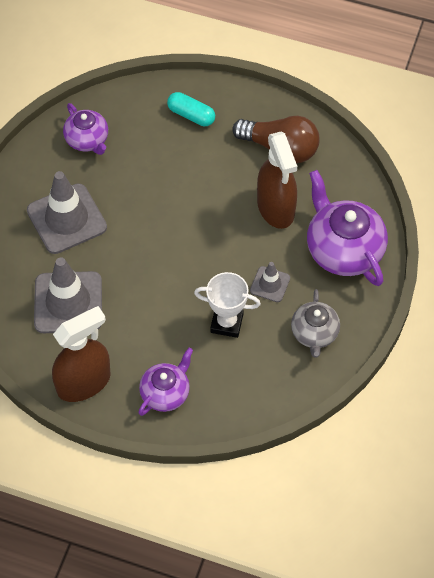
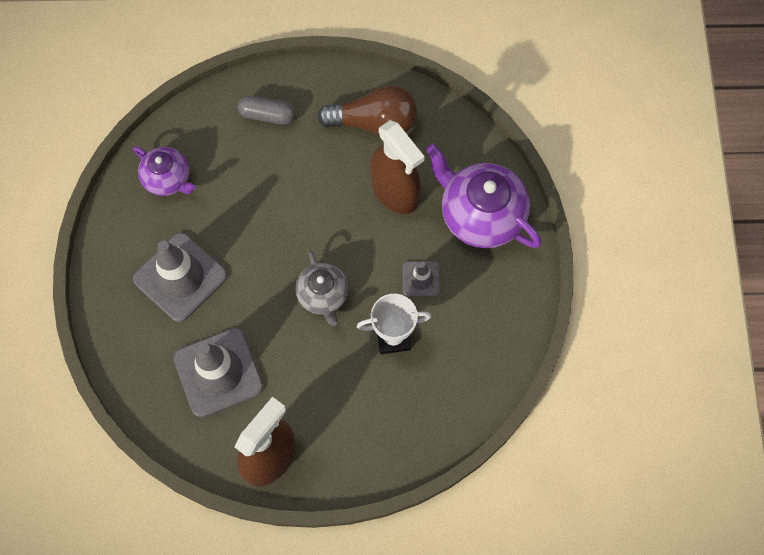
camera: 20 degrees left, 10 degrees up
(165, 393) = (360, 438): purple teapot -> none
(191, 115) = (267, 115): turquoise capsule -> grey capsule
(314, 333) = (486, 318): grey teapot -> grey teapot (323, 295)

